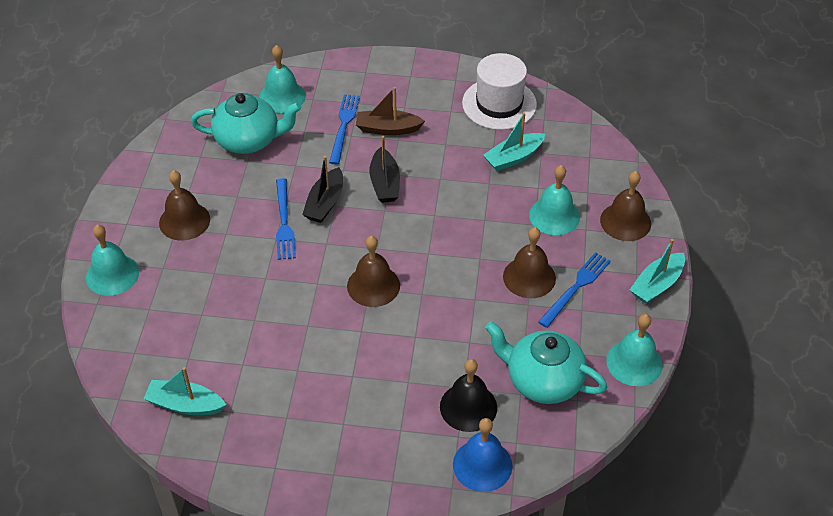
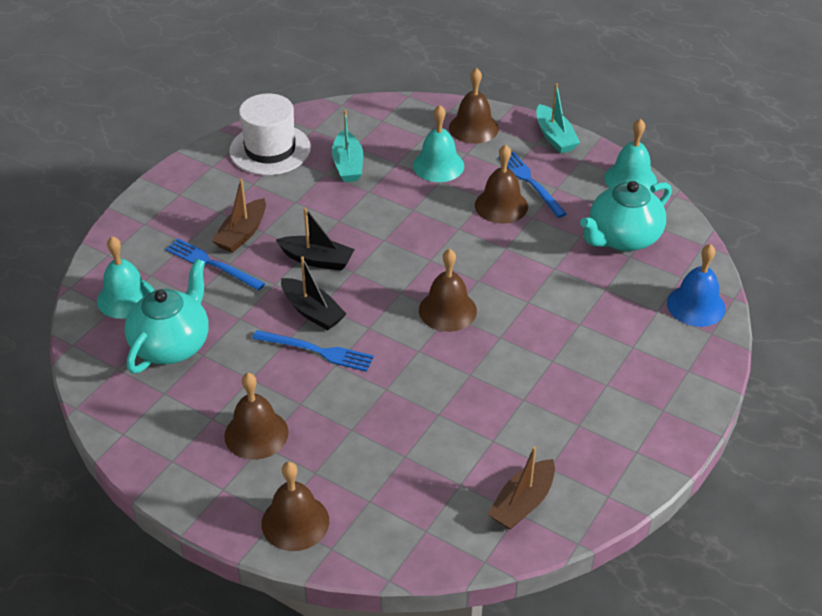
camera: 65 degrees left, 5 degrees down
(112, 274) = (295, 522): turquoise bell -> brown bell
(185, 405) = (522, 503): turquoise boat -> brown boat
(468, 407) = (628, 293): black bell -> none

